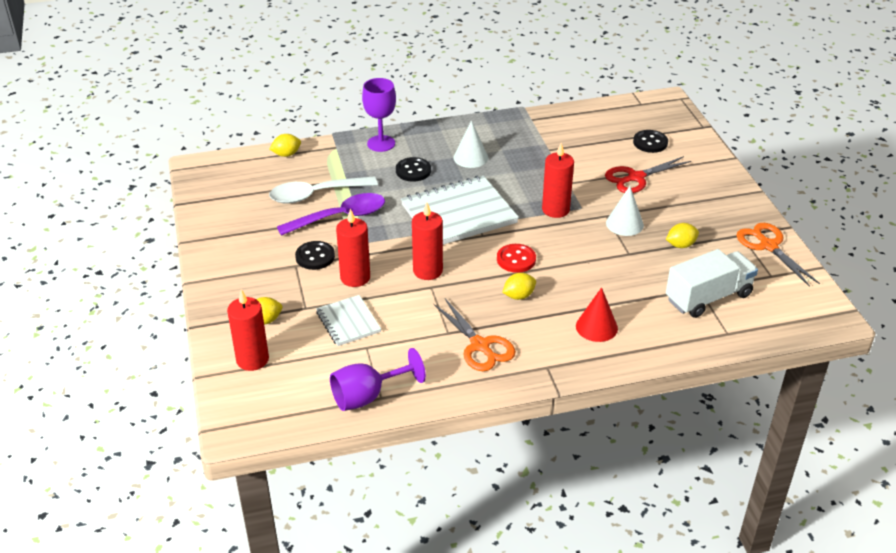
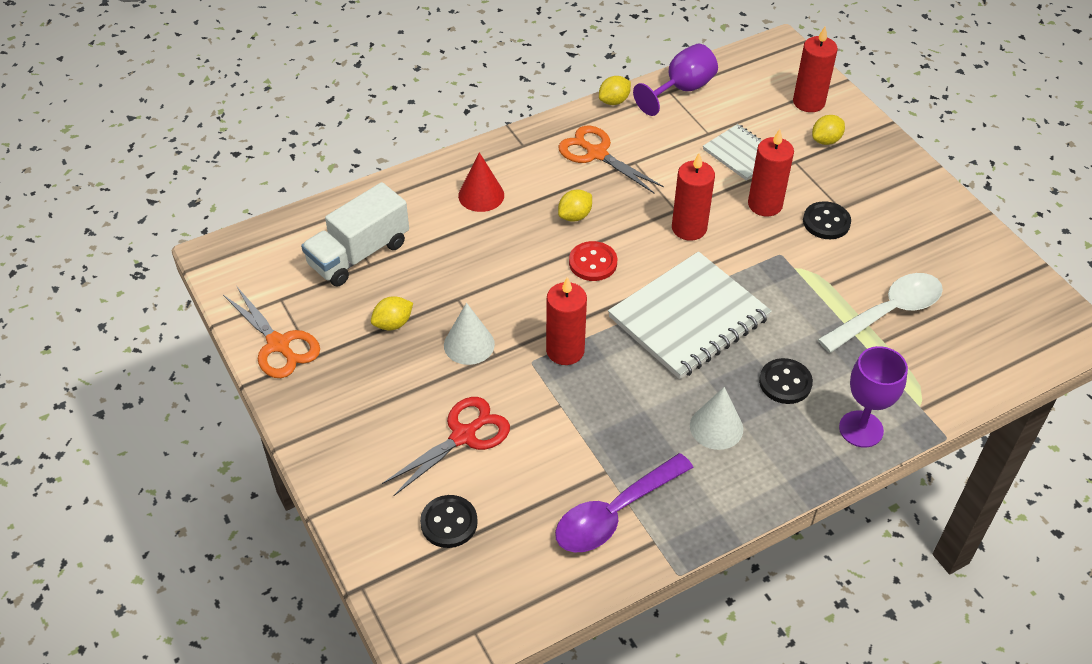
camera: 165 degrees right, 10 degrees up
(286, 154) = (979, 377): yellow lemon -> yellow lemon (614, 101)
(340, 217) = (833, 283): purple spoon -> purple spoon (614, 513)

